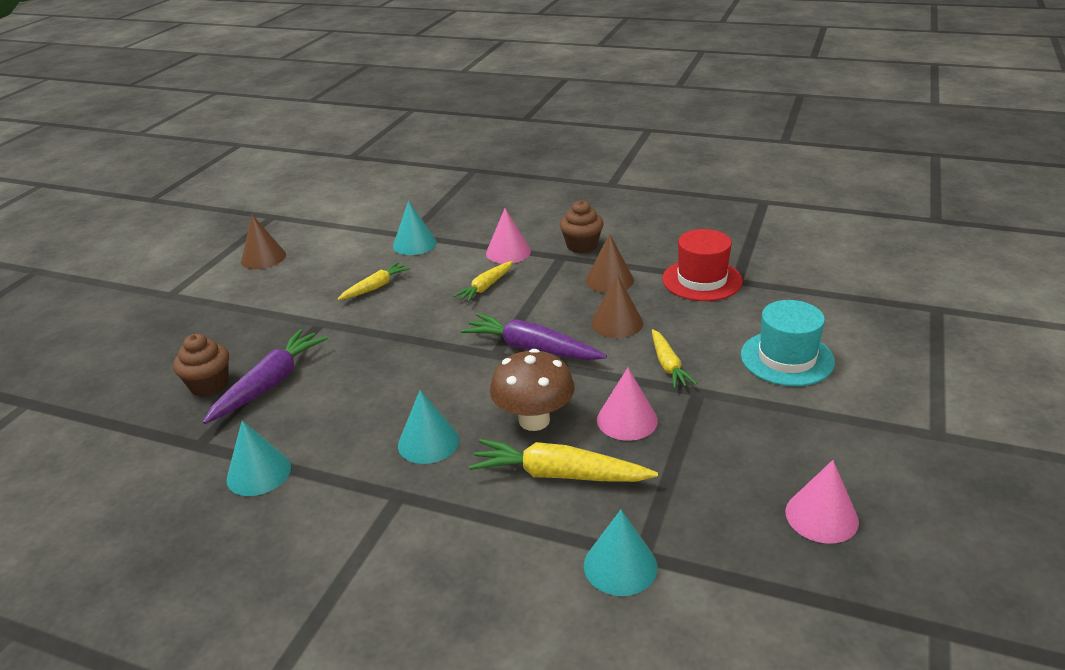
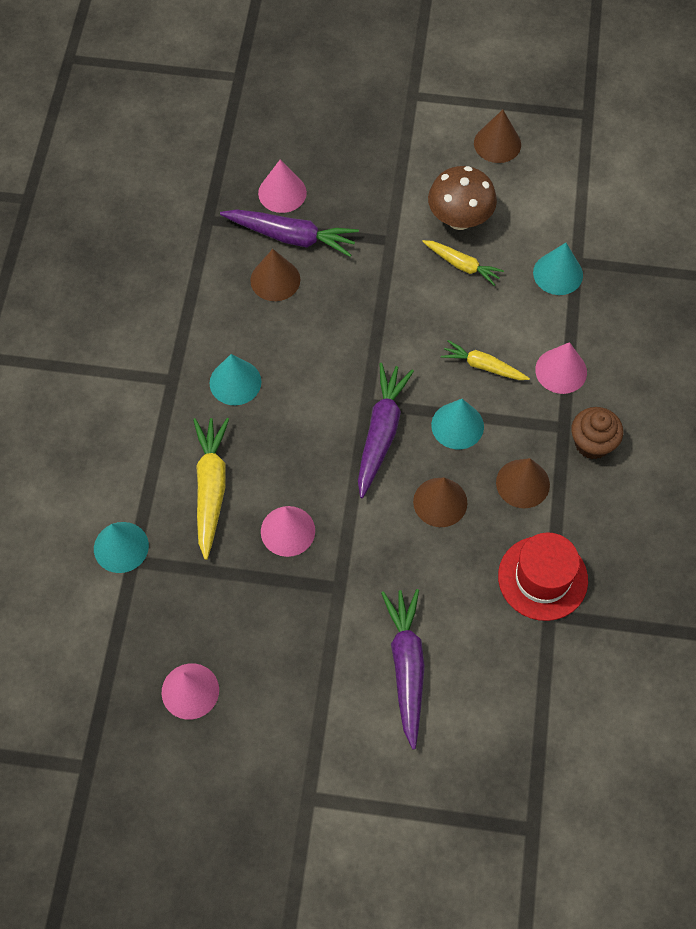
camera: 75 degrees right, 30 degrees up
(209, 385) = (282, 192): brown cupcake -> pink cone
(259, 473) = (183, 275): turquoise cone -> turquoise cone (457, 425)
(315, 400) = (275, 280): none -> brown cone
(534, 420) = (275, 456): brown mushroom -> brown mushroom (459, 219)
(668, 365) = (375, 557): yellow carrot -> none
(787, 358) = (406, 667): turquoise hat -> purple carrot

